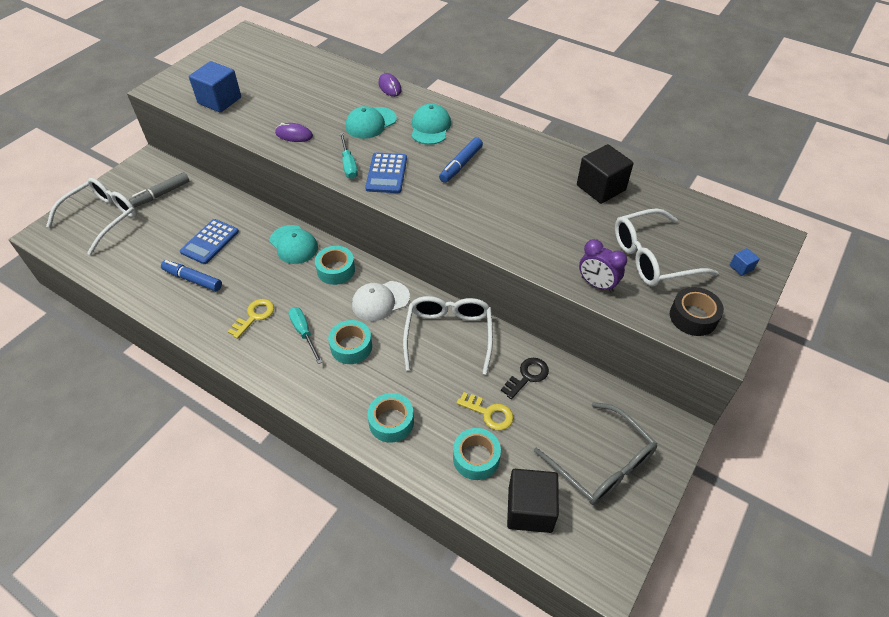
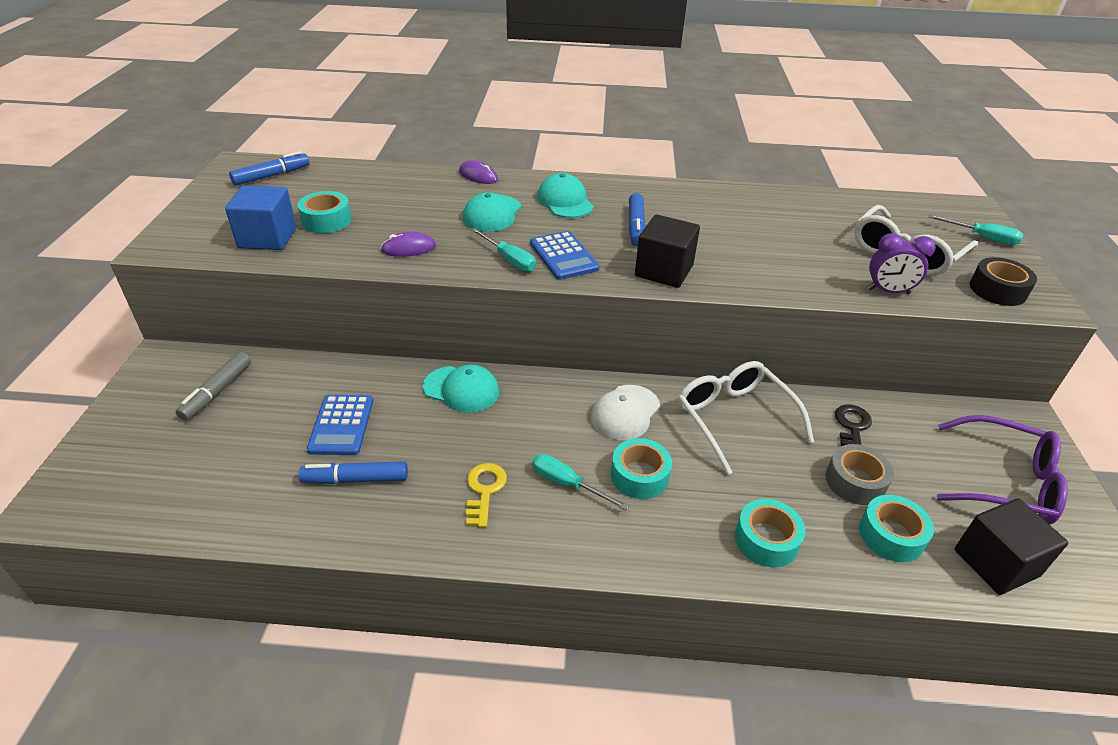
camera: 30 degrees left, 10 degrees down
(102, 218) = (141, 452): white glasses -> none
(258, 50) = (272, 176): none -> blue marker
(336, 270) = (541, 398): turquoise tape -> turquoise tape (326, 220)
(489, 413) = (855, 481): yellow key -> grey tape
(601, 188) = (792, 209): black cube -> black cube (664, 271)
(601, 463) = (1005, 482): grey glasses -> purple glasses
(741, 267) = (982, 238): blue cube -> turquoise screwdriver

